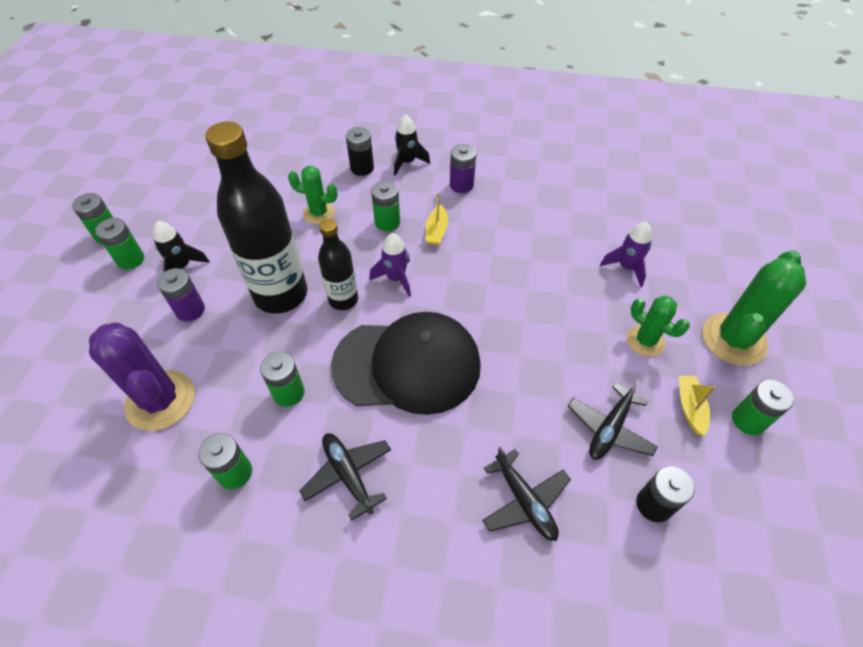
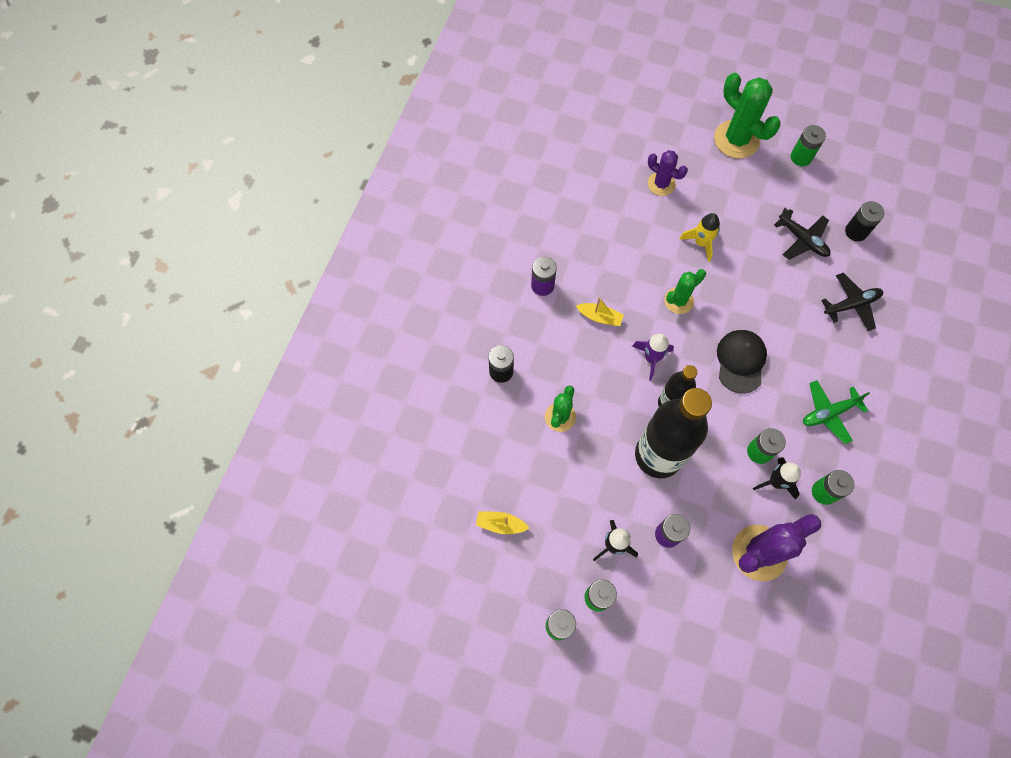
camera: 80 degrees left, 15 degrees up
(348, 475) = (829, 413): black plane -> green plane
(387, 222) = (582, 357): green battery -> none
(407, 162) = (500, 328): black rocket -> black rocket (776, 482)
(407, 365) = (740, 361): black cap -> black cap, size x0.57
(560, 312) = (701, 243): none -> yellow rocket
(626, 267) = (661, 184): purple rocket -> purple cactus
(645, 341) = (733, 195): green cactus -> green cactus (678, 301)
(689, 407) = (789, 187): yellow boat -> yellow boat (500, 524)

